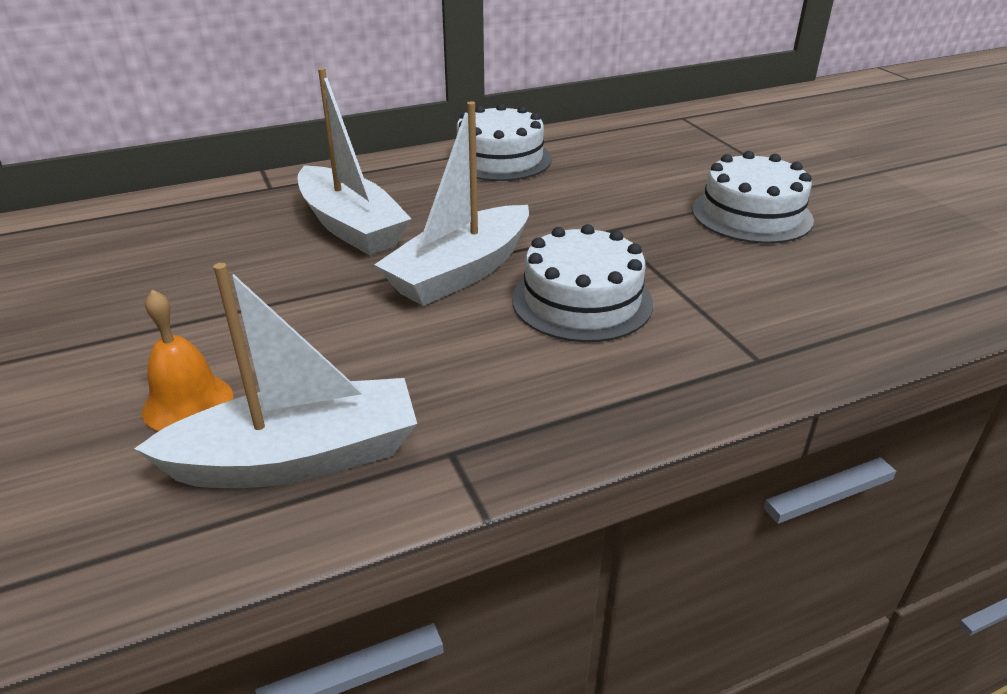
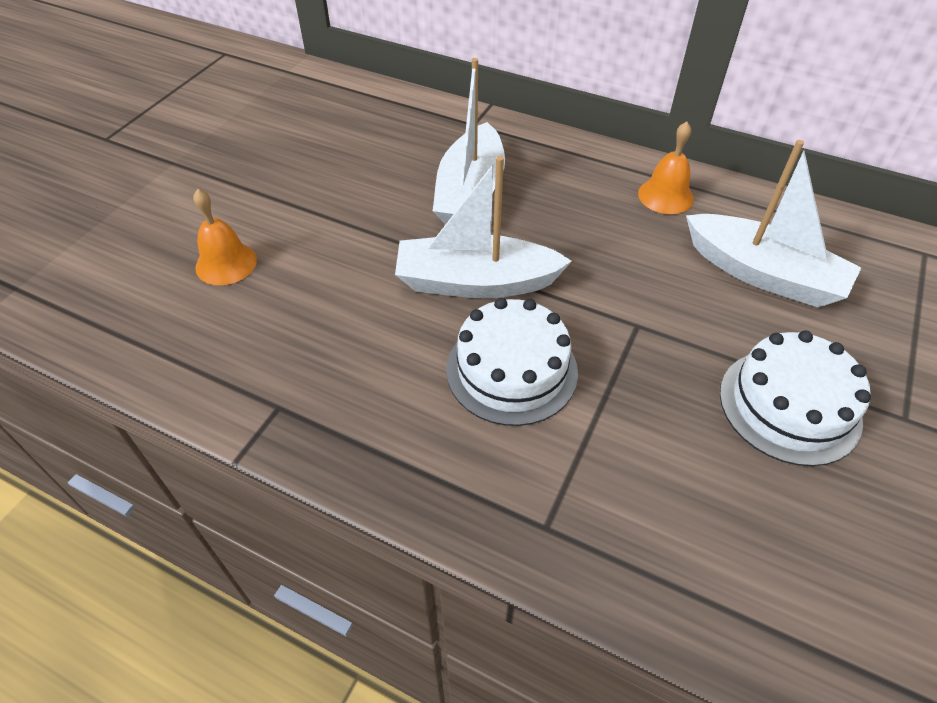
camera: 50 degrees right, 15 degrees up
(298, 458) = (218, 342): white boat -> white boat (763, 274)
(500, 159) = (665, 196): white cake -> orange bell

